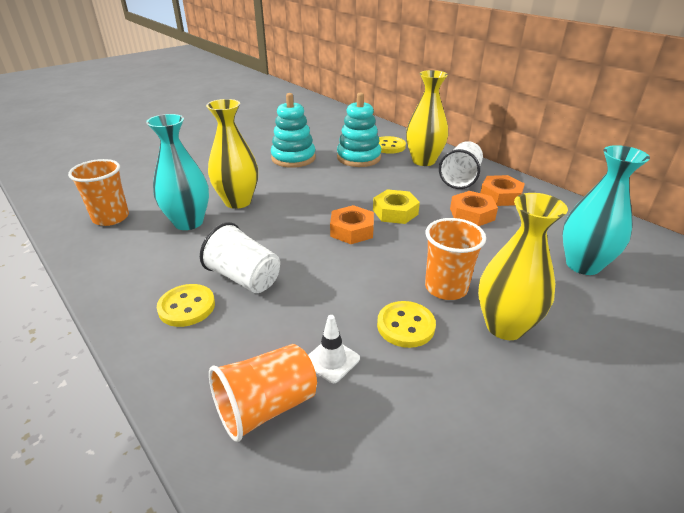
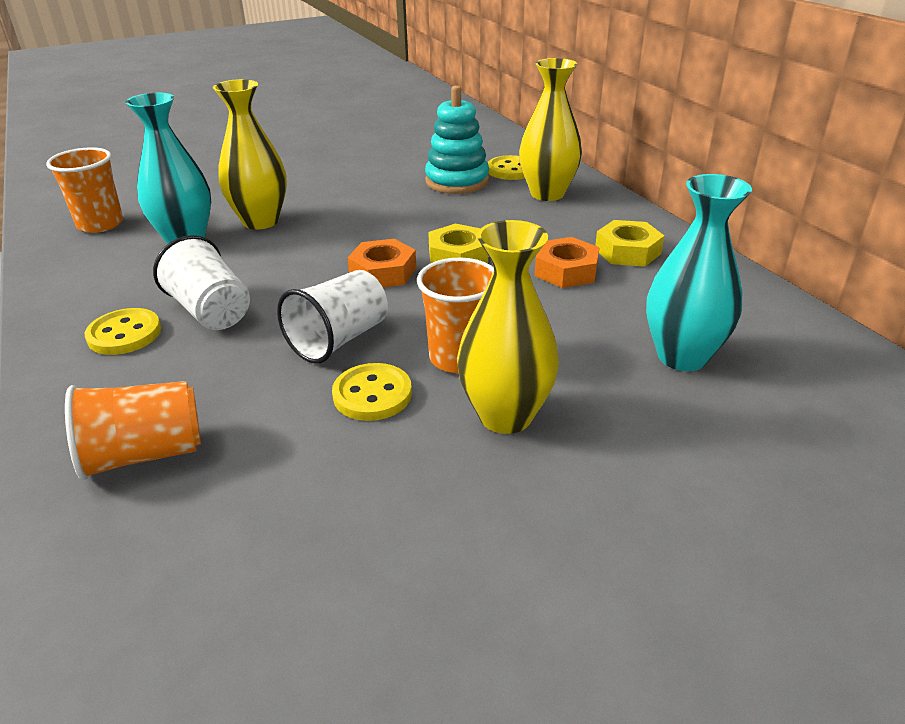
camera: 15 degrees right, 0 degrees up
(293, 158) = (367, 174): turquoise stacking toy -> none
(331, 360) = (253, 418): white traffic cone -> none
(460, 178) = (584, 222): white cup -> white cup (339, 339)
(500, 196) = (627, 251): orange nut -> yellow nut

